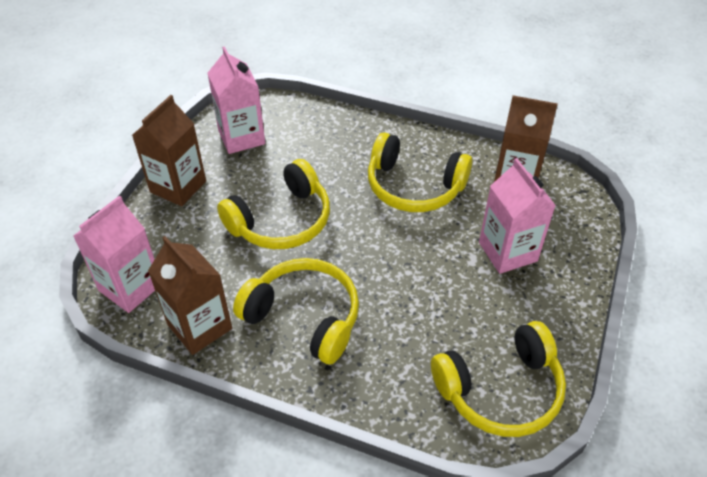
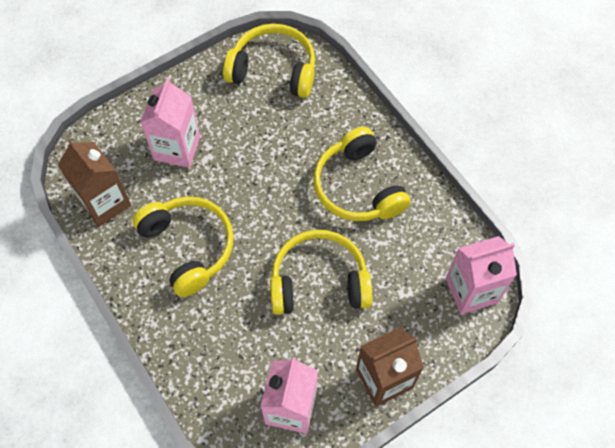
camera: 145 degrees left, 15 degrees up
(199, 326) = (435, 224): brown carton -> none

